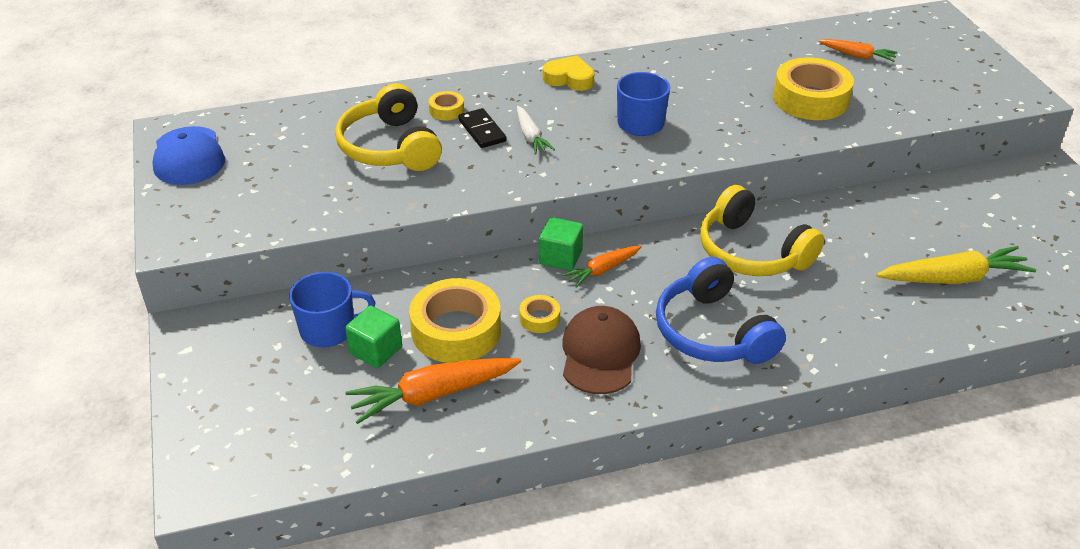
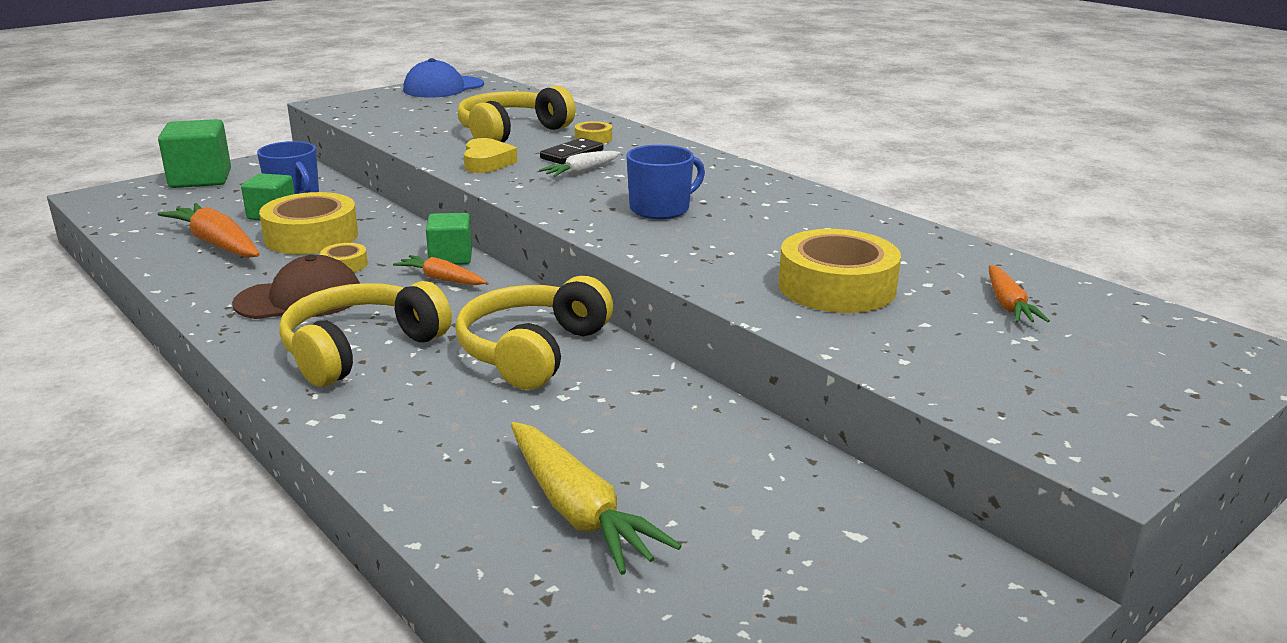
camera: 65 degrees right, 15 degrees down
(211, 395) = (200, 179): none -> green cube
(569, 79) = (712, 170): yellow heart -> yellow heart (487, 162)
(712, 332) = (360, 349): blue headphones -> yellow headphones

